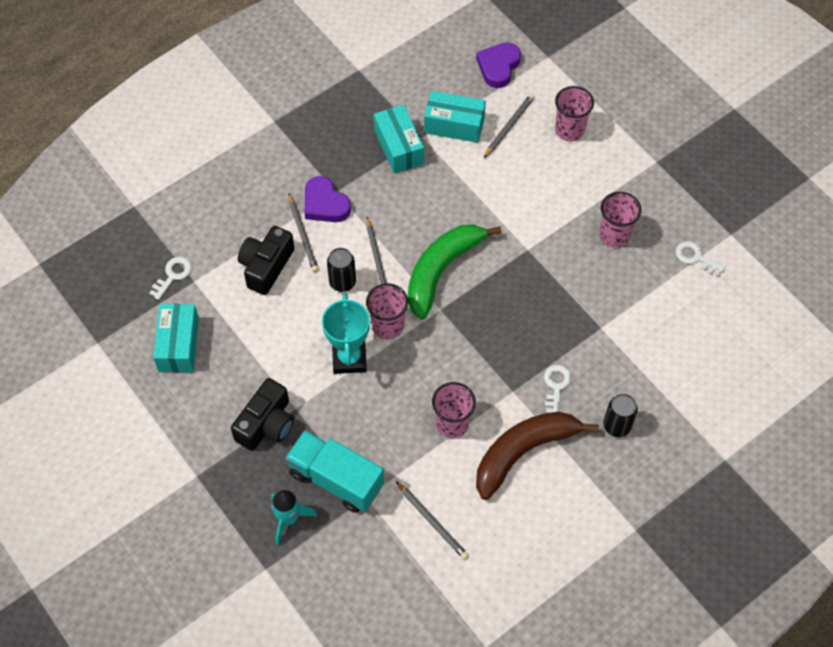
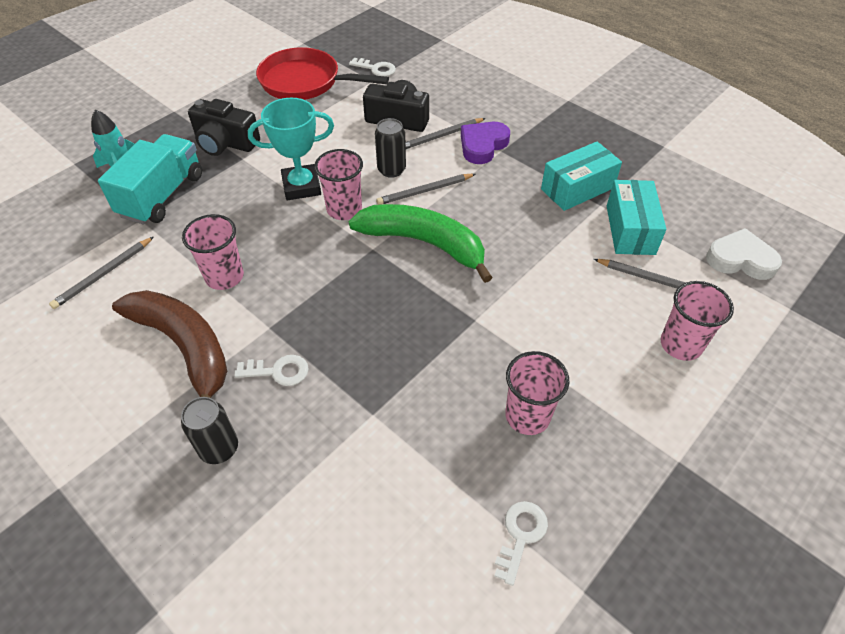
camera: 80 degrees right, 10 degrees down
(178, 345) = (305, 82): turquoise box -> red pan
(498, 67) = (740, 259): purple heart -> white heart

